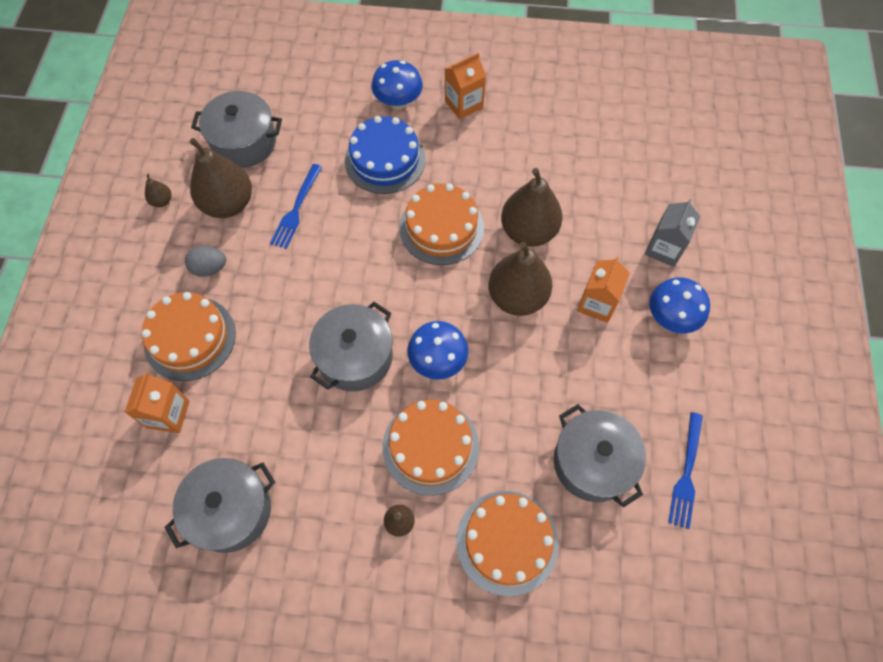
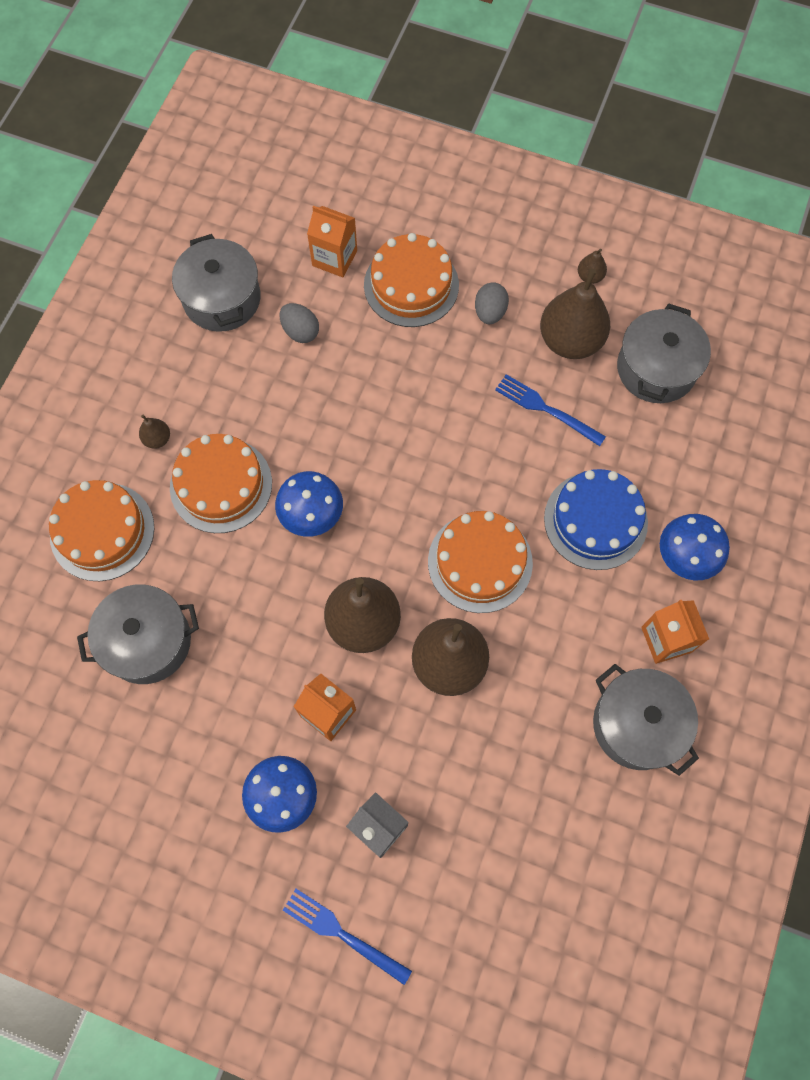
camera: 105 degrees right, 5 degrees up
(256, 422) = (300, 331): none -> grey egg
(355, 357) = (342, 434): grey pot -> grey pot (637, 724)
(686, 474) = (99, 737): blue fork -> blue fork (341, 933)

